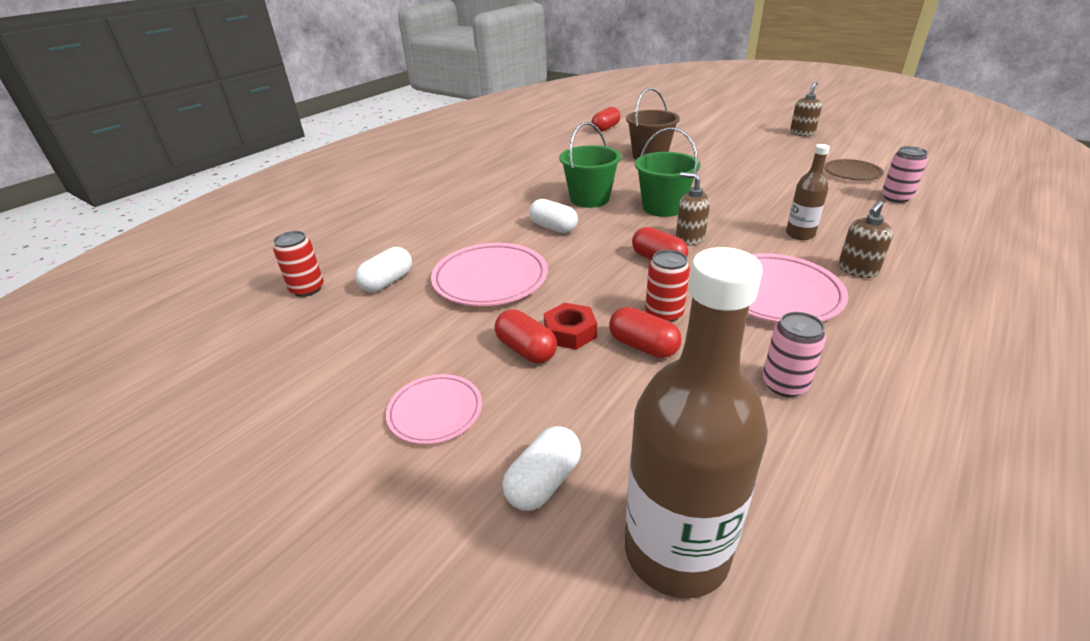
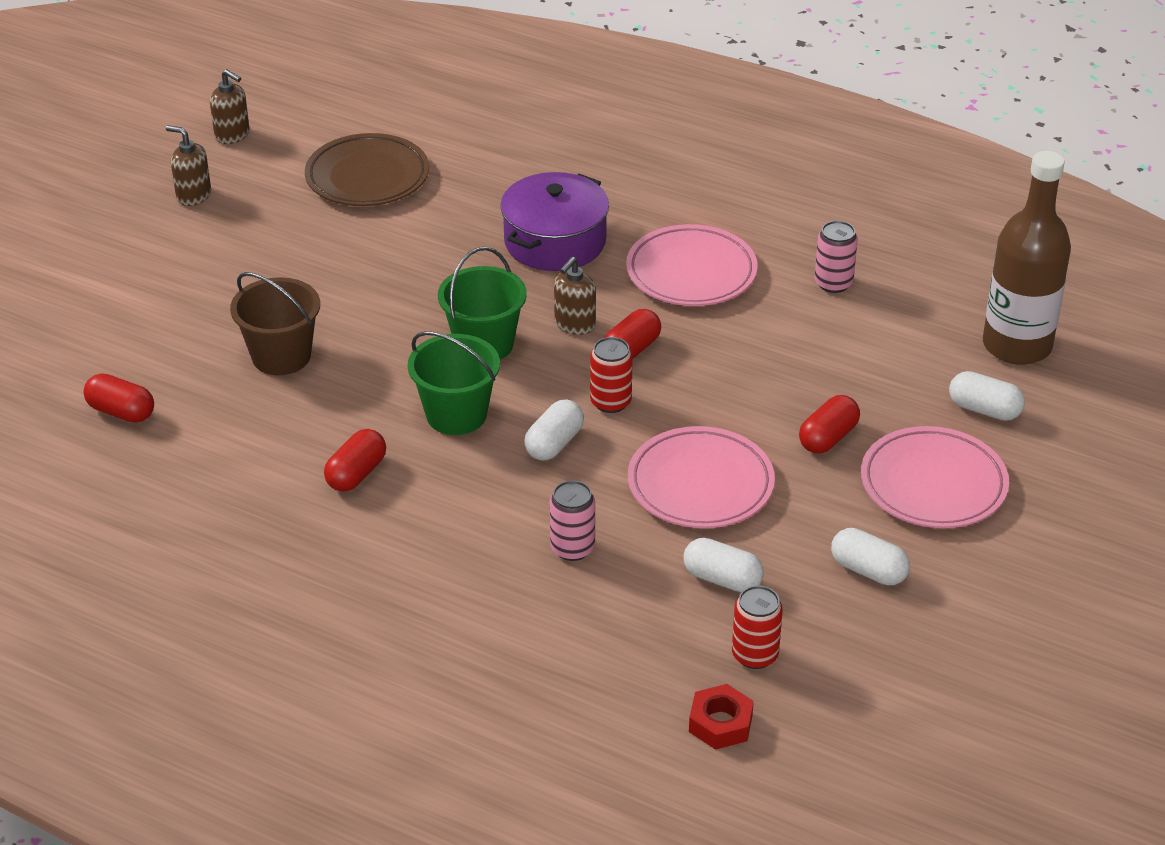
camera: 100 degrees left, 5 degrees up
(349, 352) = (868, 570): none -> white capsule
(435, 412) = (933, 484): pink plate -> pink plate, size x1.65
(570, 332) = (791, 410): red nut -> red nut (720, 723)
(643, 346) = (802, 361): red capsule -> red capsule (356, 474)
(664, 314) = (743, 347): red can -> red can (610, 402)
(800, 234) = (555, 241): brown bottle -> purple pot
(852, 173) = (367, 177): brown plate -> brown plate, size x1.65
(857, 270) = (634, 216): brown soap dispenser -> brown soap dispenser (232, 135)
(896, 198) = (448, 159): pink can -> pink can (572, 548)

